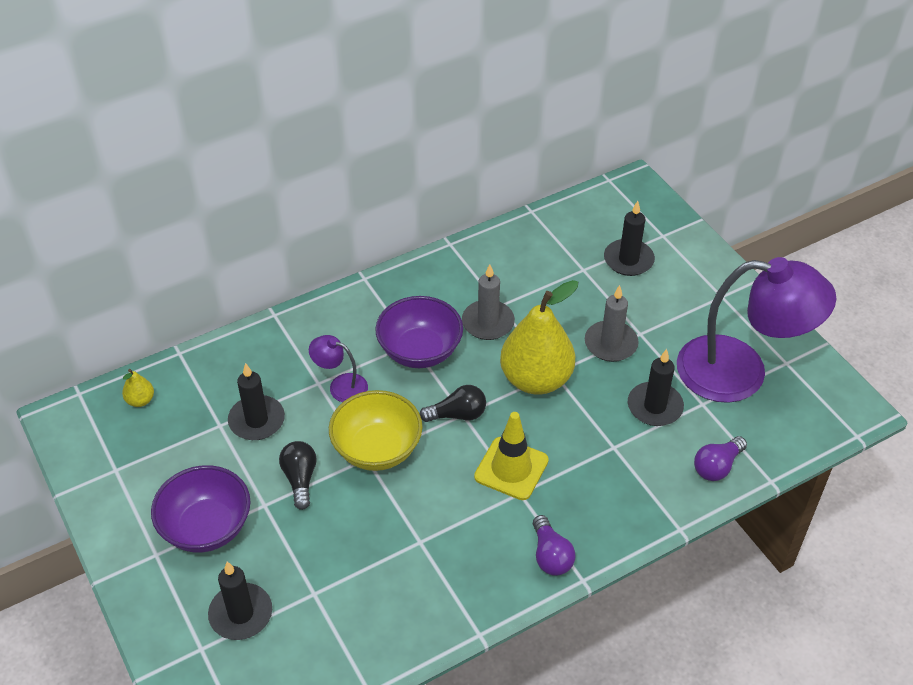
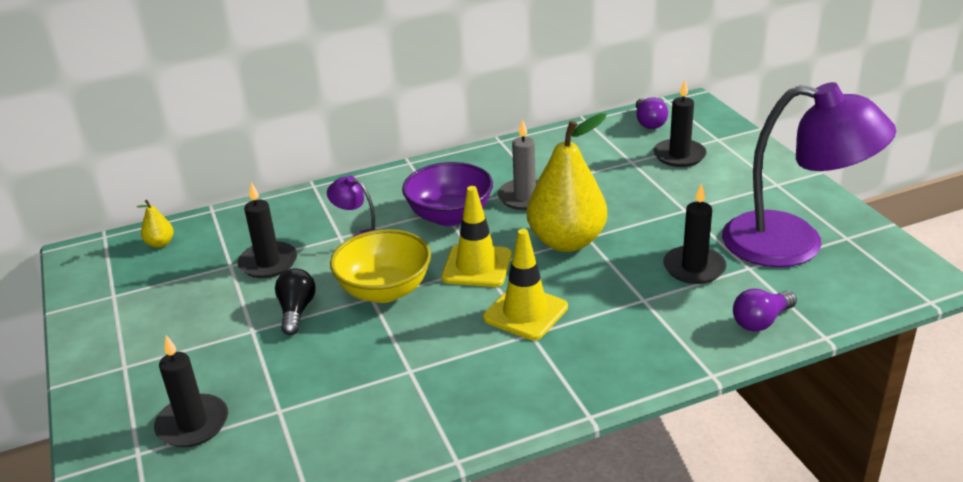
camera: 10 degrees right, 15 degrees down
(206, 527) = (185, 346): purple bowl -> none
(457, 415) = (477, 266): black light bulb -> yellow traffic cone
(550, 555) = (555, 391): purple light bulb -> purple light bulb (649, 122)
(611, 344) = (652, 217): grey candle -> none

